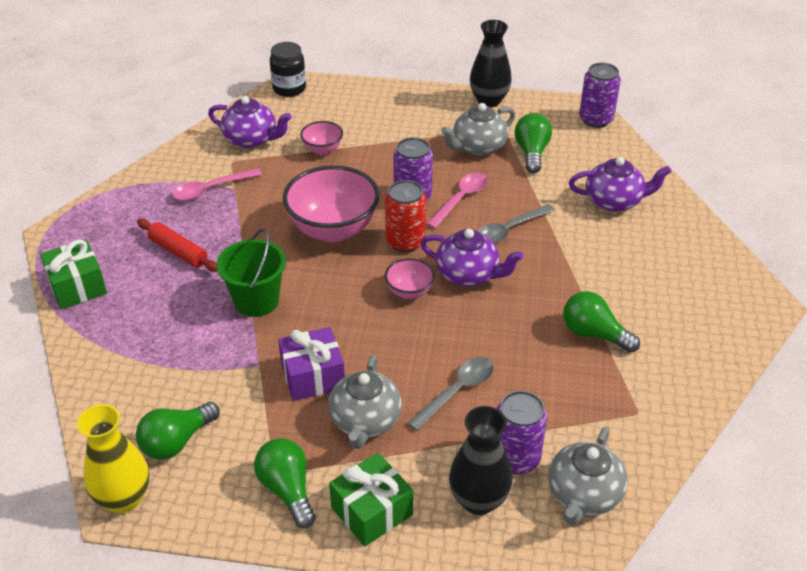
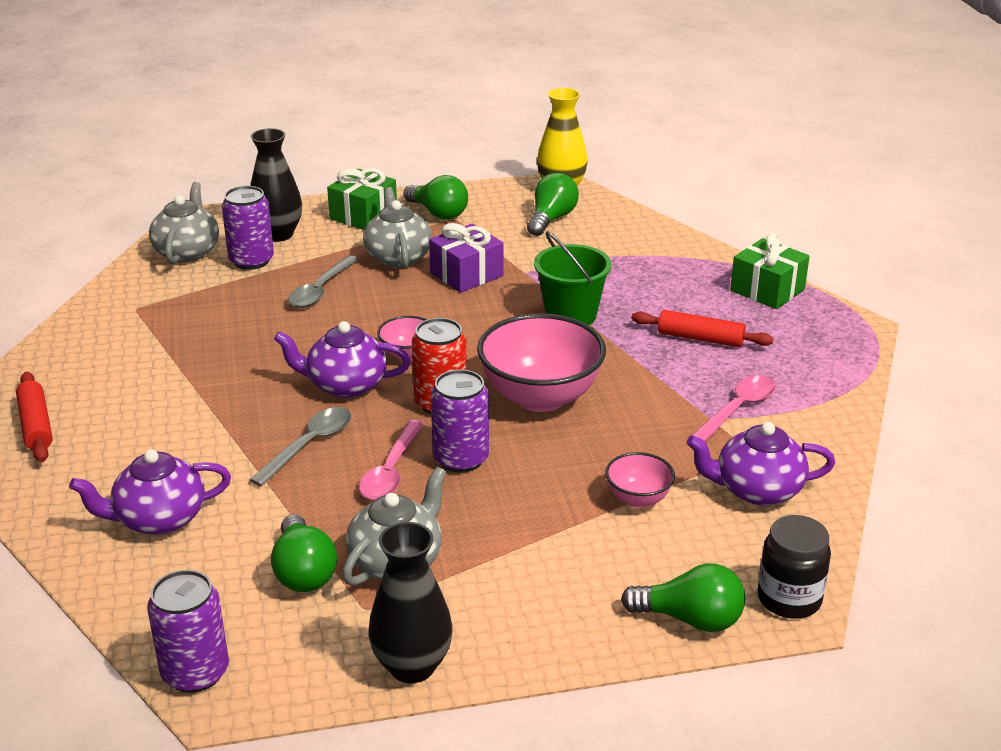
camera: 160 degrees right, 10 degrees down
(594, 334) = (183, 359): green light bulb -> green light bulb (690, 619)
(709, 294) = (36, 425): none -> red rolling pin

